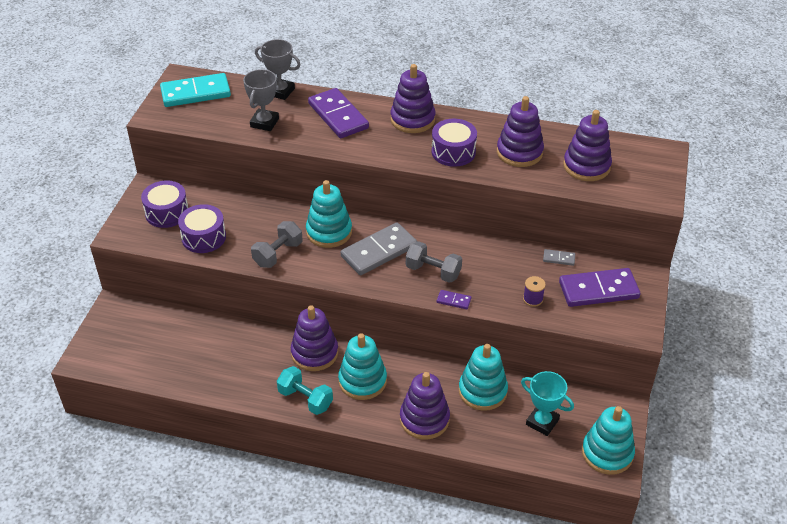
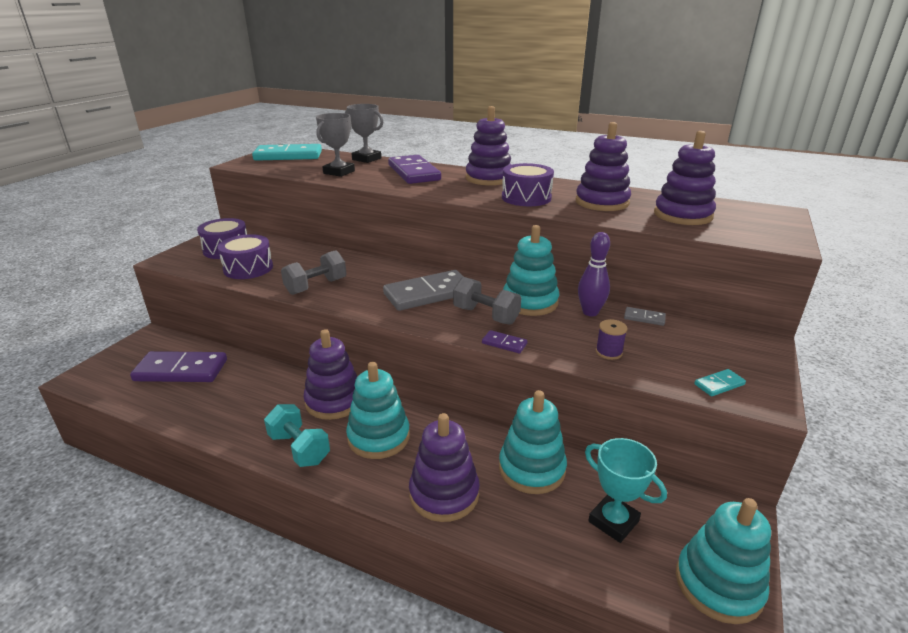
camera: 10 degrees right, 15 degrees down
(329, 232) = (380, 275): turquoise stacking toy -> turquoise stacking toy (530, 302)
(516, 257) = (590, 312): none -> purple bowling pin
(598, 290) = (699, 352): purple domino -> purple domino (181, 370)
(610, 320) = (719, 384): none -> turquoise domino

